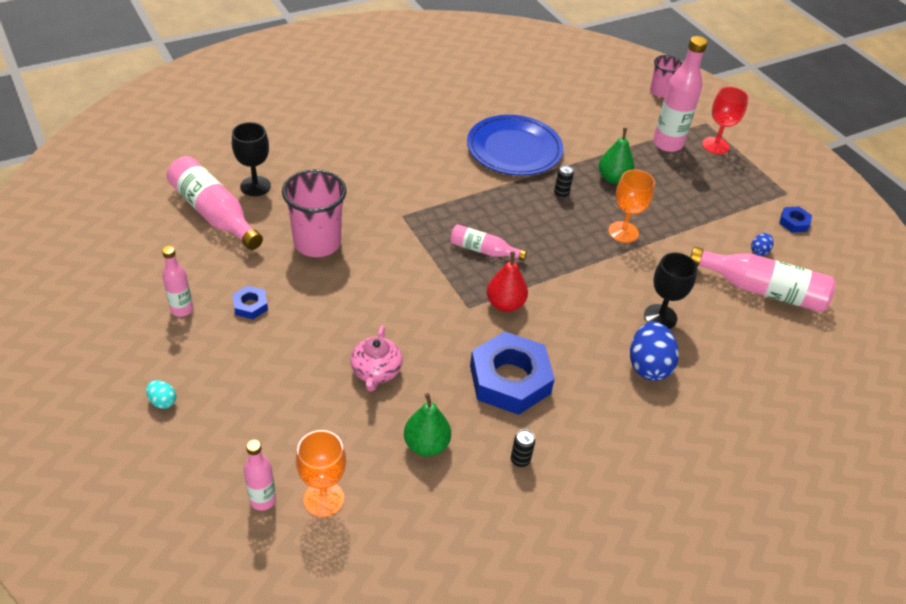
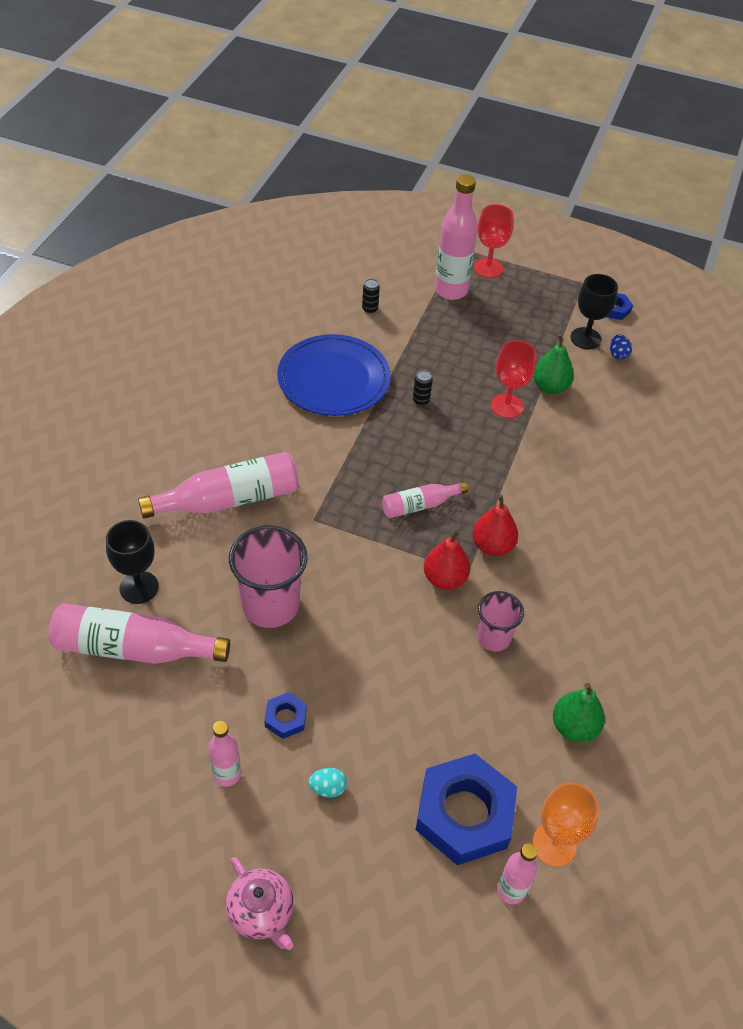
camera: 40 degrees left, 5 degrees up
(163, 401) = (321, 879): turquoise egg -> turquoise egg (328, 788)
(376, 371) = (464, 693): pink teapot -> pink teapot (261, 912)
(446, 301) = (444, 579): none -> red pear
(510, 379) = (569, 614): blue nut -> blue nut (464, 813)
(520, 460) = (650, 681): black can -> black can (370, 309)
(613, 178) = (445, 355): green pear -> green pear (550, 387)
(623, 232) = (507, 406): orange goblet -> red goblet
(648, 366) = (648, 521): blue egg -> none
(660, 92) = (390, 236): pink cup -> pink cup (493, 637)
(660, 317) = (612, 469): black goblet -> black goblet (585, 338)
(762, 290) = (653, 390): pink bottle -> pink bottle (229, 499)

